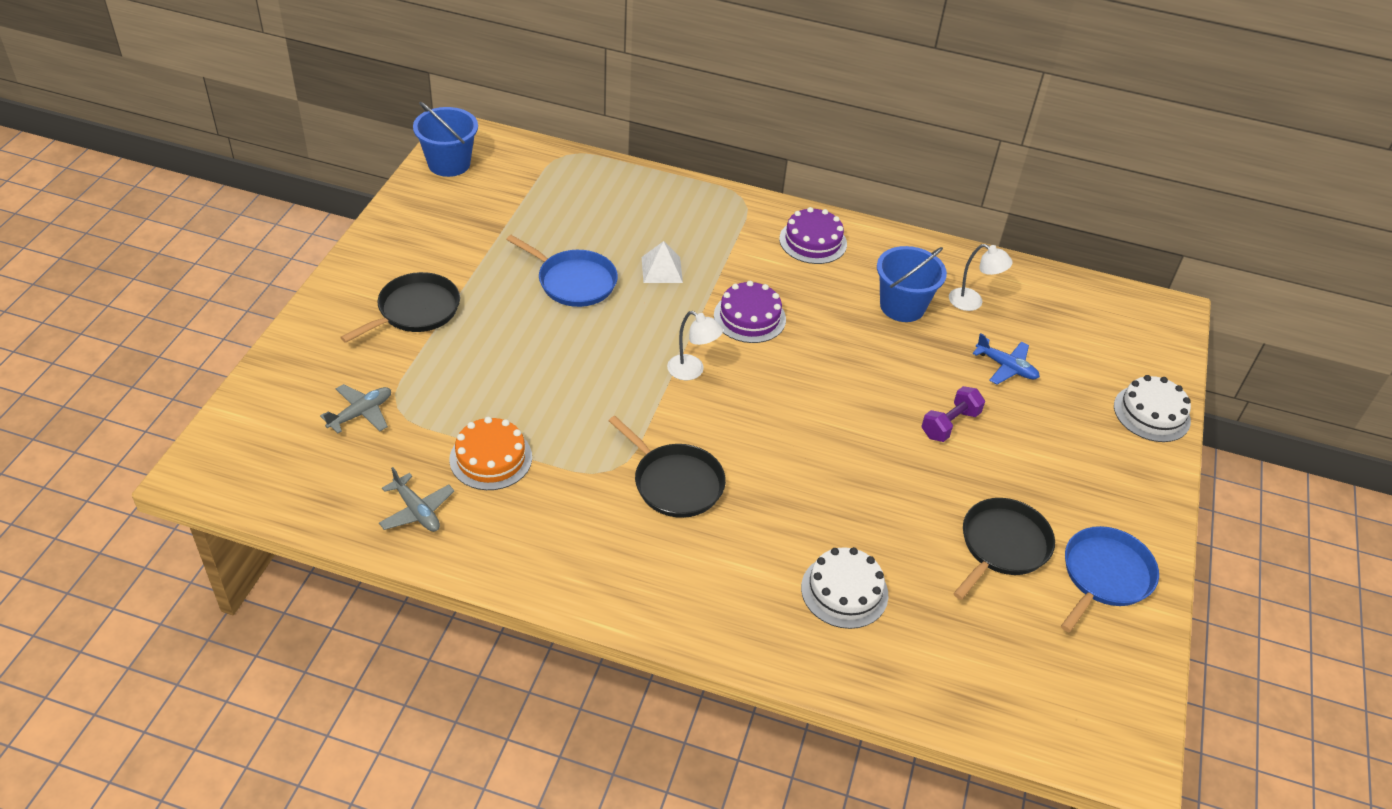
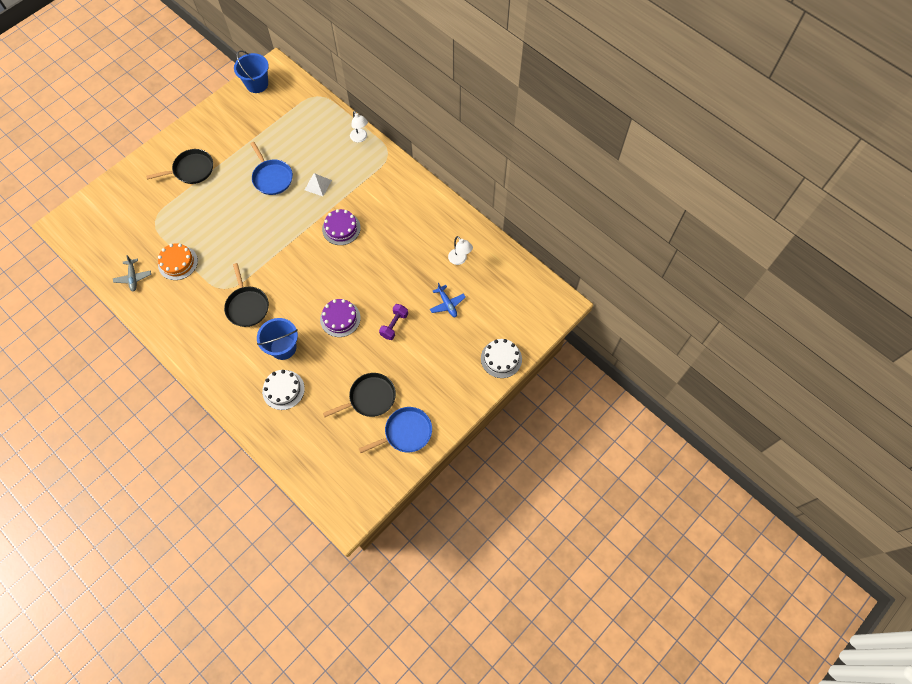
camera: 30 degrees right, 20 degrees up
(361, 413) = (138, 218): grey plane -> none
(692, 371) = (293, 249): white lamp -> white lamp (360, 138)
(813, 241) = (405, 193): purple cake -> purple cake (340, 318)
(902, 306) = (421, 249): blue bucket -> blue bucket (283, 347)
(950, 424) = (394, 325): purple dumbbell -> purple dumbbell turned 45 degrees counterclockwise

